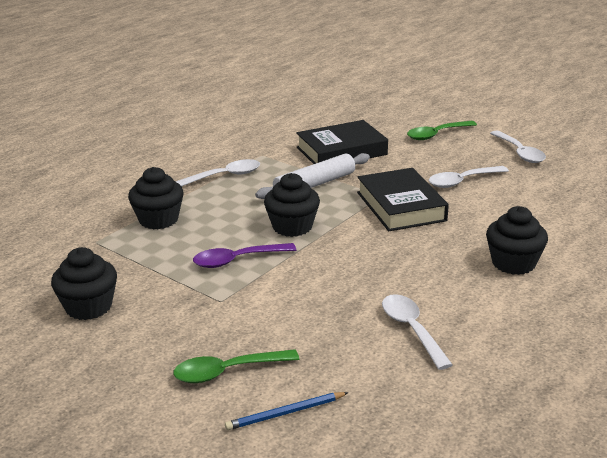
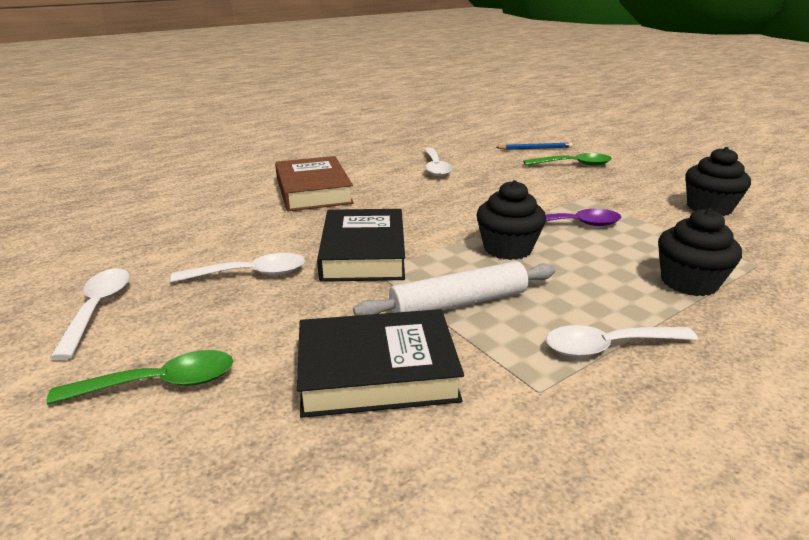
camera: 165 degrees left, 0 degrees up
(513, 263) = (313, 191): black cupcake -> brown book

